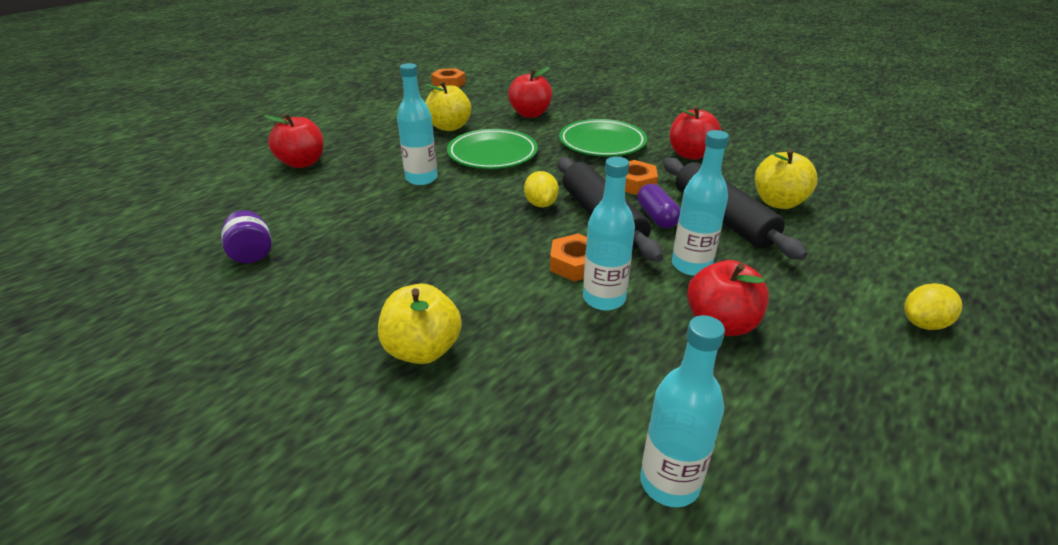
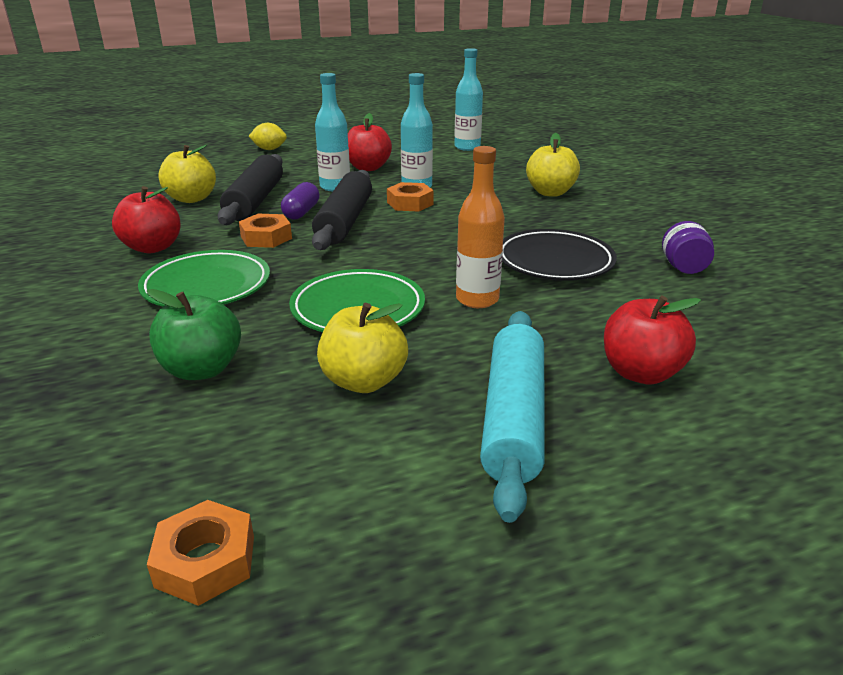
camera: 150 degrees left, 5 degrees down
(367, 131) = (513, 418): none -> turquoise rolling pin
(377, 227) = (554, 261): none -> black plate
(421, 178) = (477, 299): turquoise bottle -> orange bottle
(530, 114) = (202, 369): red apple -> green apple
(541, 204) = (380, 243): yellow lemon -> none

